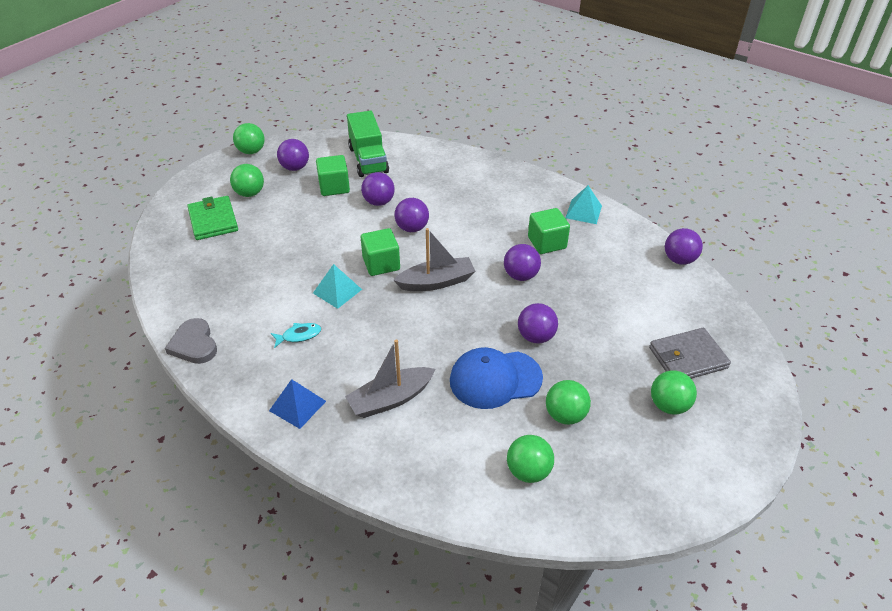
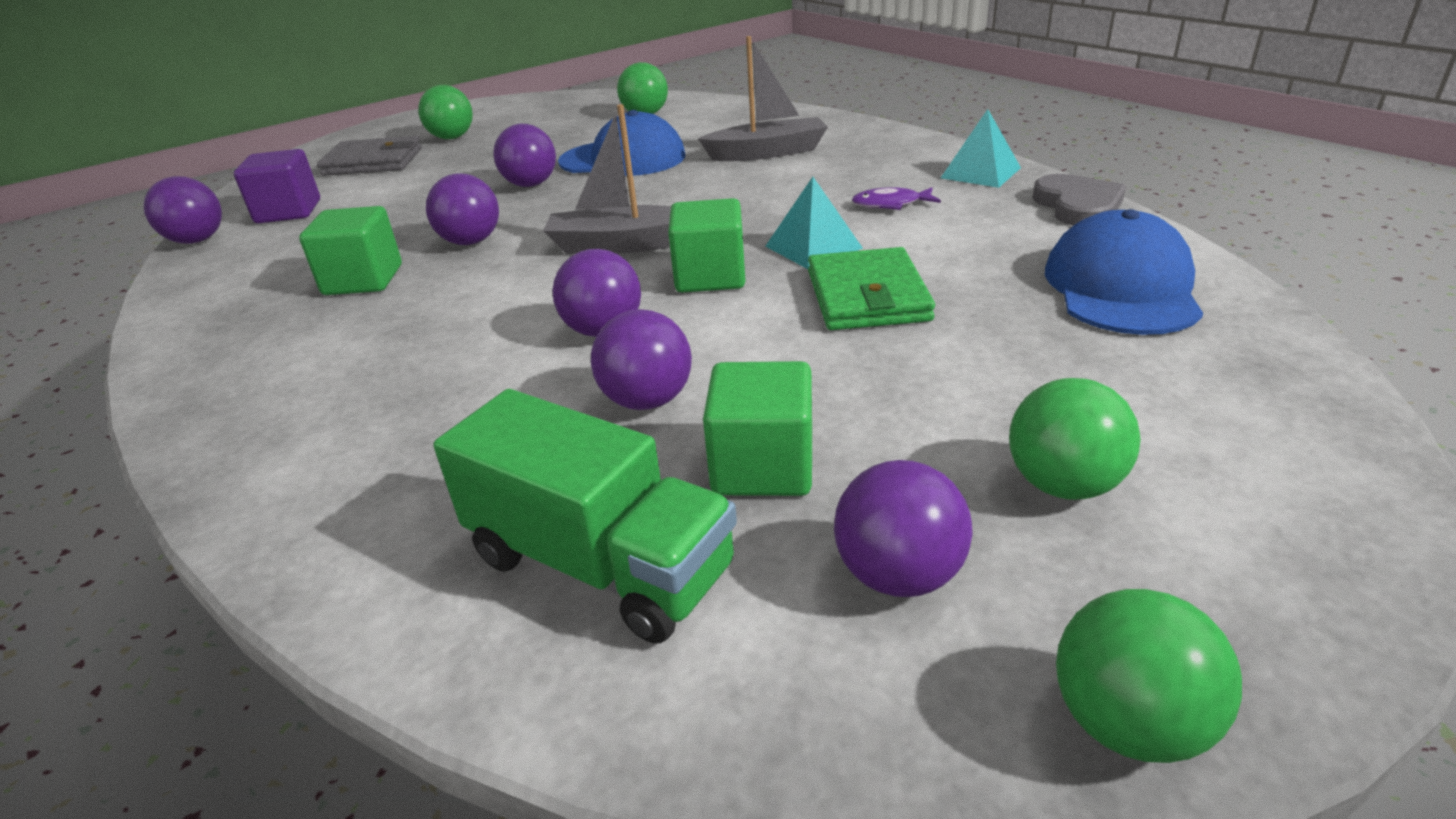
camera: 160 degrees left, 10 degrees down
(199, 278) = (1121, 287): none -> blue cap
(213, 220) = (1156, 408): green wallet -> green wallet (867, 296)
(297, 406) = (894, 153): blue pyramid -> none
(299, 335) = (890, 204): turquoise fish -> purple fish
(368, 160) = (600, 563): green truck -> green truck turned 120 degrees clockwise
(565, 415) = (570, 137): green ball -> none
(583, 211) = (211, 323): turquoise pyramid -> turquoise pyramid (980, 173)
(664, 290) = (288, 212): none -> purple cube

